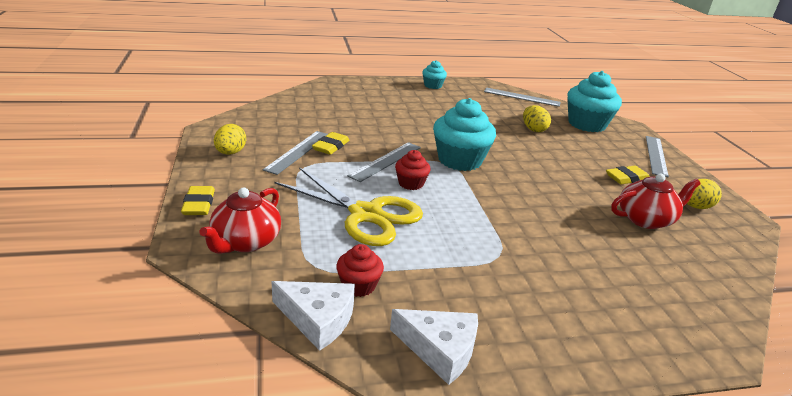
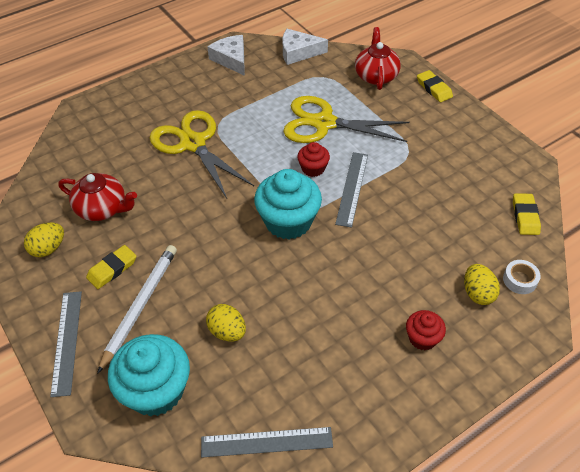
camera: 160 degrees right, 20 degrees up
(230, 153) = (478, 142): yellow egg -> yellow egg (477, 293)
(298, 151) = (431, 167): grey ruler -> none
(317, 95) = (520, 280): none -> white tape
(331, 146) = (413, 187): yellow eraser -> yellow eraser (525, 216)
(358, 285) = (291, 74): red cupcake -> red cupcake (422, 338)
(433, 86) = (412, 403): turquoise cupcake -> none
(440, 349) = (231, 59): white cheese -> white cheese turned 60 degrees clockwise
(537, 245) = (193, 143): none -> yellow scissors
(599, 155) = (140, 306): none -> white pencil
(646, 219) = (102, 208): red teapot -> red teapot turned 120 degrees counterclockwise

